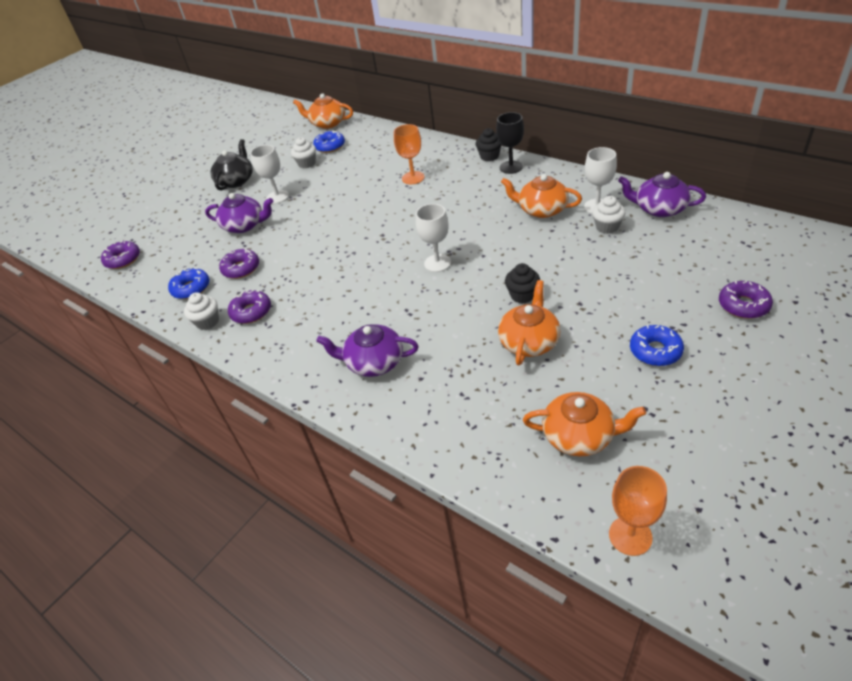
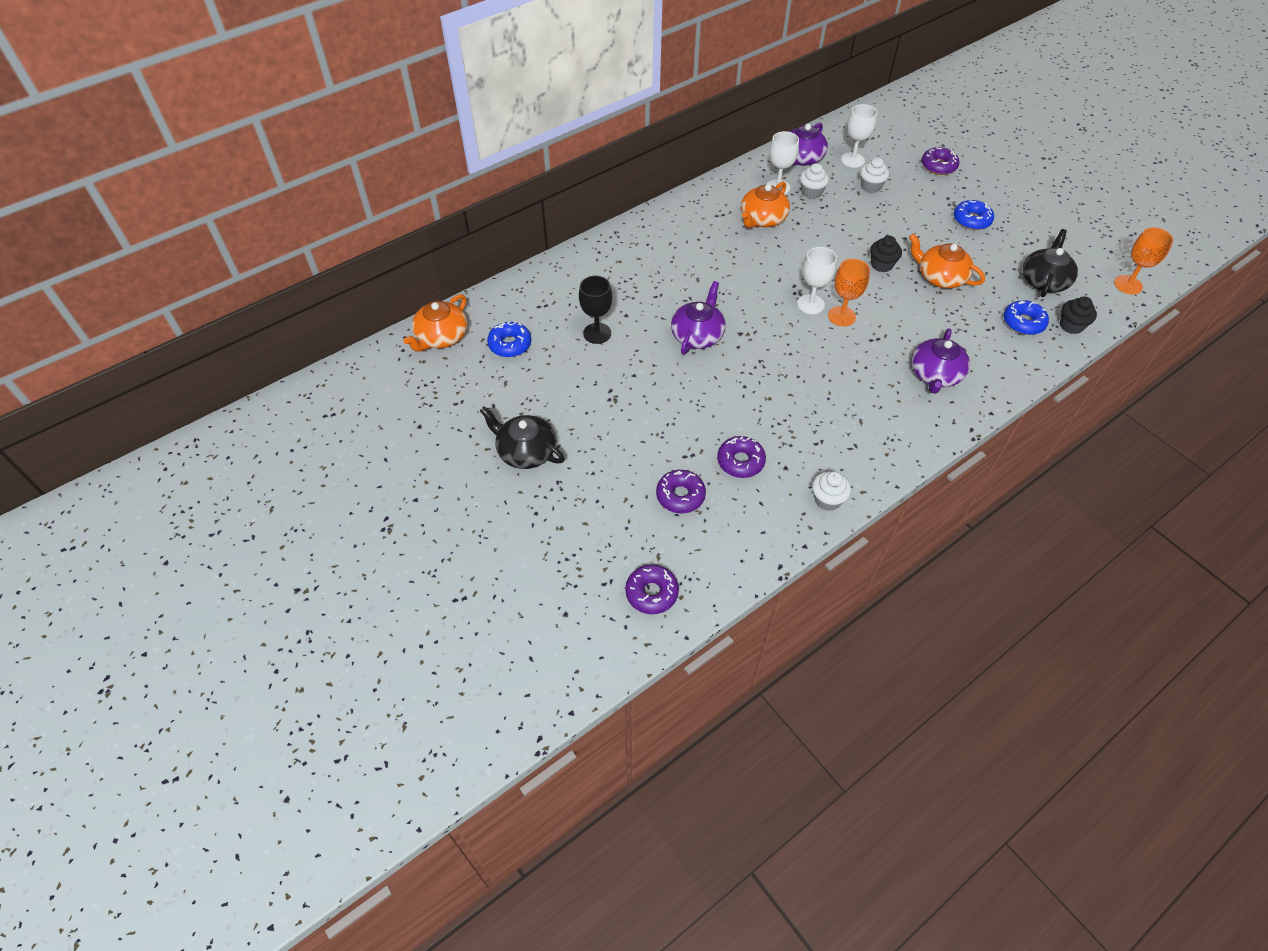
camera: 80 degrees left, 10 degrees up
(191, 288) = (756, 513): blue donut -> blue donut (1023, 322)
(245, 225) = (648, 451): purple teapot -> purple teapot (697, 335)
(251, 312) = (826, 458): purple donut -> purple donut (680, 496)
(277, 197) = (601, 411): white goblet -> white goblet (852, 160)
(307, 163) = (537, 373): white cupcake -> white cupcake (870, 186)
(413, 178) = (643, 288): orange goblet -> orange goblet (841, 316)
(489, 156) = (641, 224): black cupcake -> black cupcake (1071, 326)
(511, 167) = (674, 216): black goblet -> black goblet (597, 333)
(579, 436) = (1044, 281): orange teapot -> black teapot

